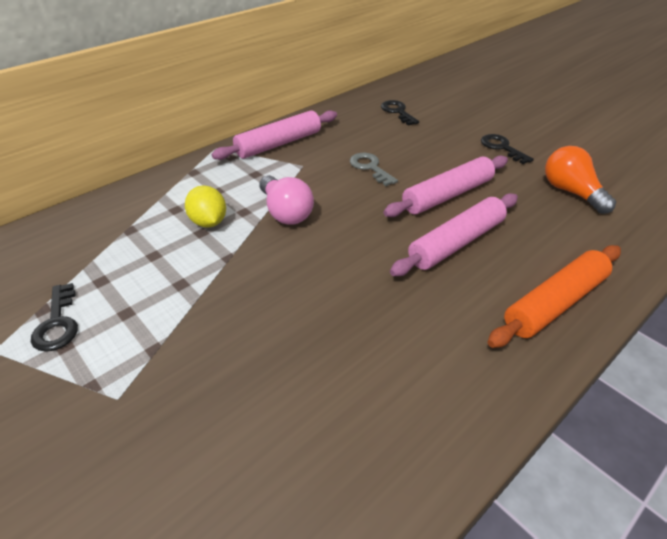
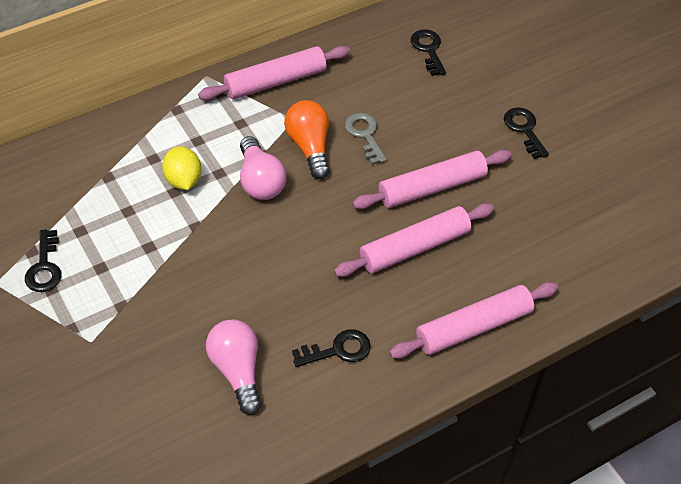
camera: 10 degrees right, 10 degrees up
(312, 399) = (237, 371): none -> pink light bulb
(423, 352) = (338, 350): none -> black key
(554, 303) = (473, 327): orange rolling pin -> pink rolling pin
(571, 192) = (565, 206): orange light bulb -> orange light bulb (310, 147)

